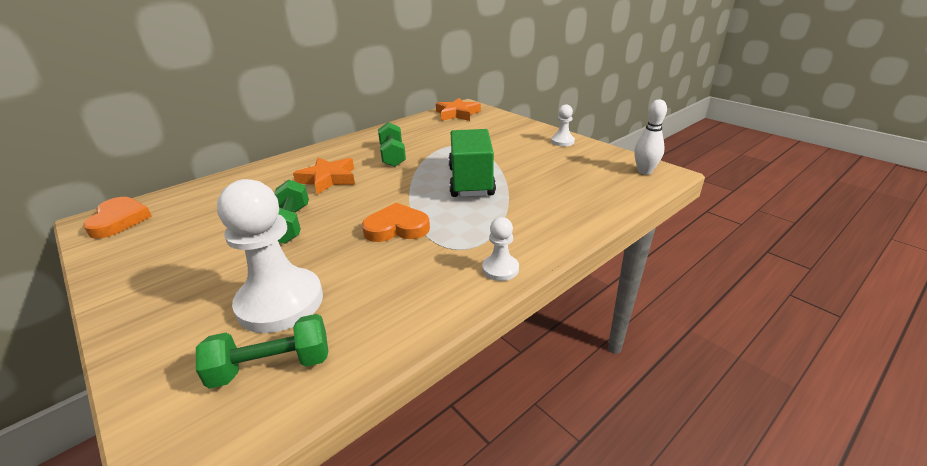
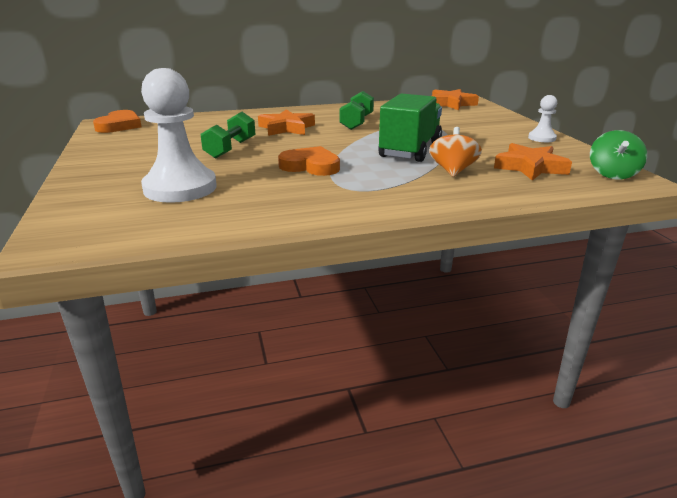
camera: 25 degrees right, 5 degrees down
(272, 366) = (142, 218): green dumbbell -> none
(500, 269) = (372, 208): white pawn -> none
(528, 199) = (452, 171): none -> orange spinning top
(582, 179) = (530, 167): none -> orange star
(644, 171) = (612, 174): white bowling pin -> green spinning top

